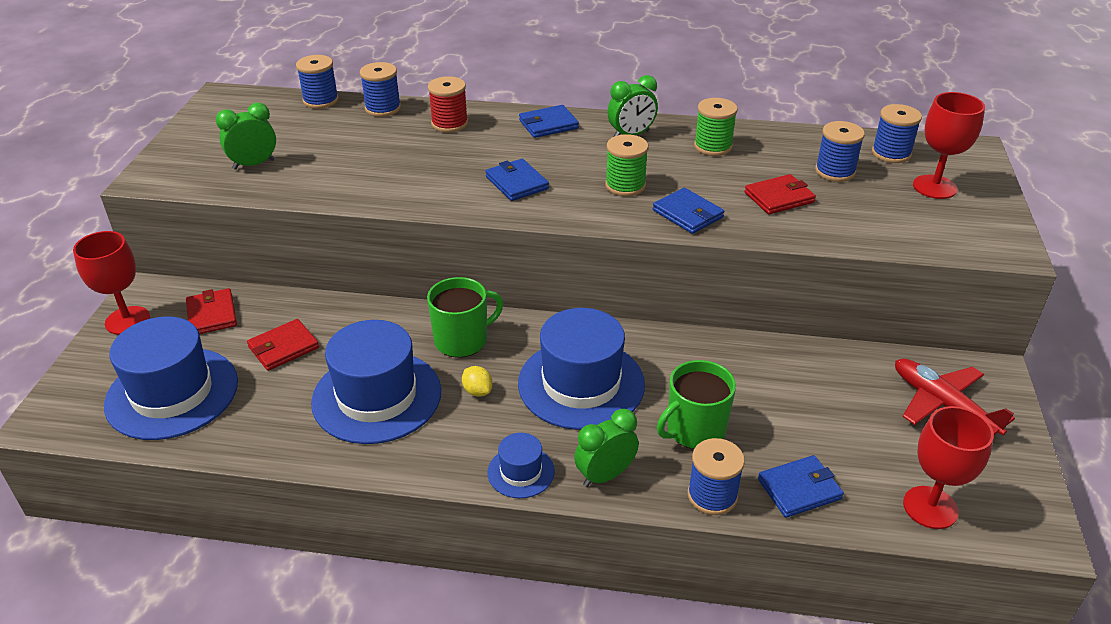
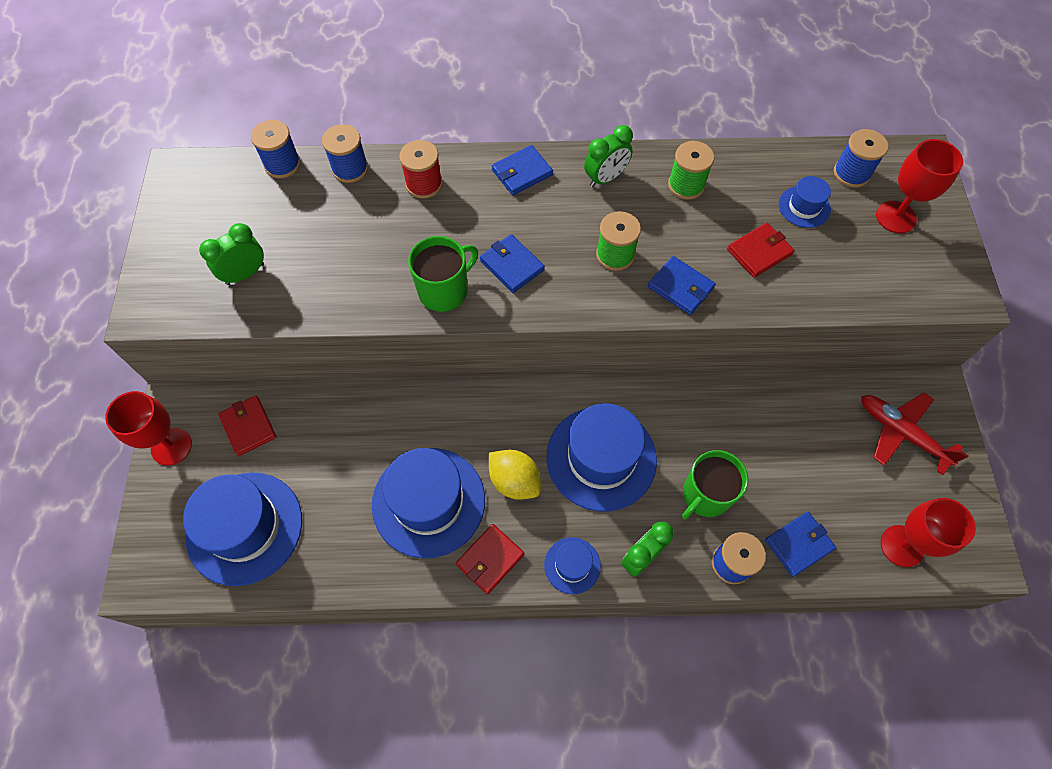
camera: 10 degrees left, 25 degrees up
(283, 347) = (328, 457): red wallet -> red wallet (490, 559)
(462, 340) = (486, 422): green mug -> green mug (444, 290)
(477, 391) = (514, 481): yellow lemon -> yellow lemon, size x1.79
(835, 171) = (804, 207): blue spool -> blue hat

